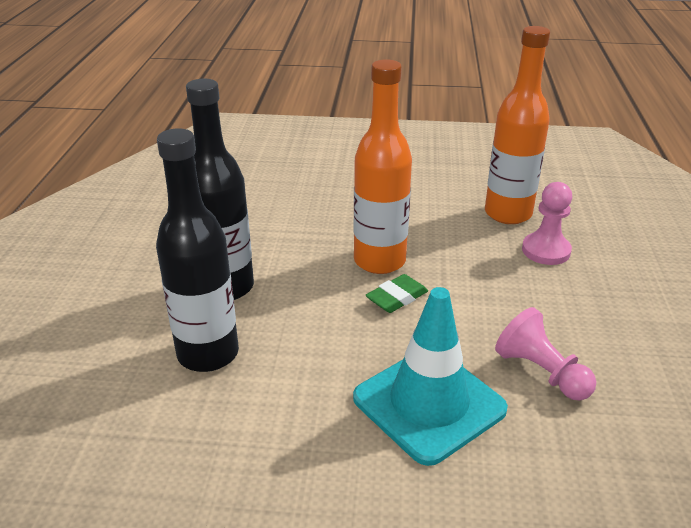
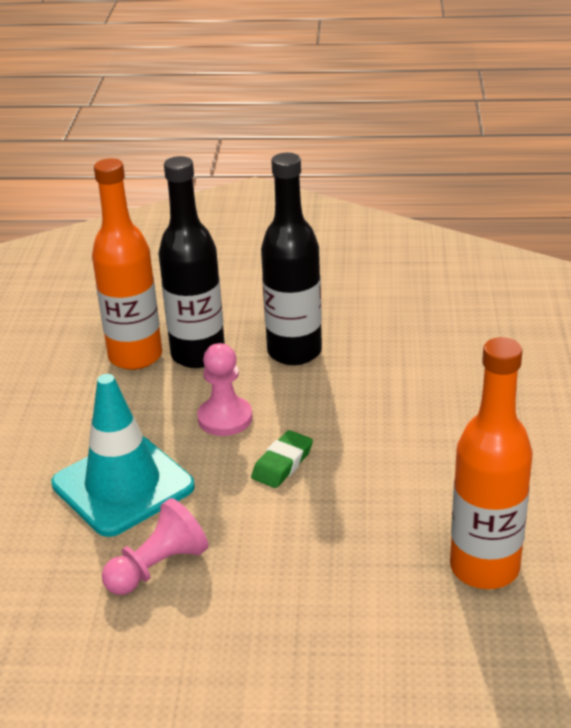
camera: 90 degrees right, 0 degrees up
(379, 261) = (351, 449): orange bottle -> orange bottle (135, 356)
(397, 298) = (282, 463): green eraser -> green eraser turned 75 degrees clockwise
(546, 251) = (393, 598): pink pawn -> pink pawn (225, 418)

